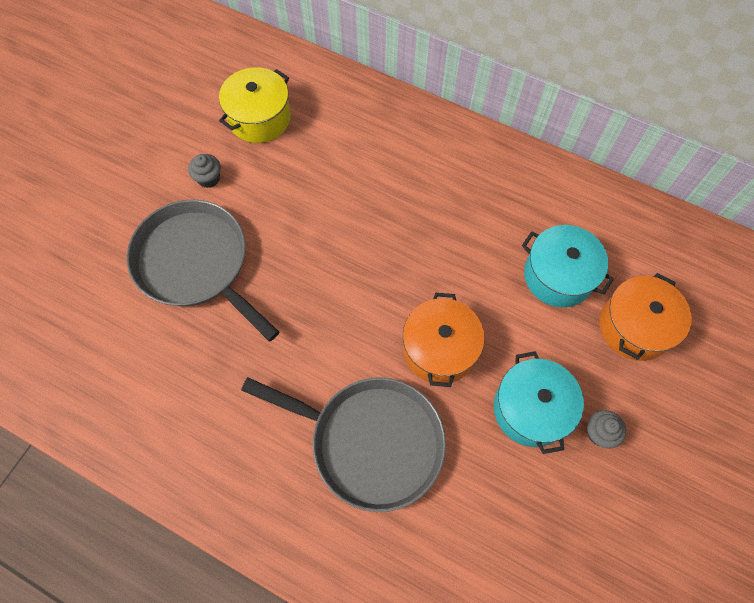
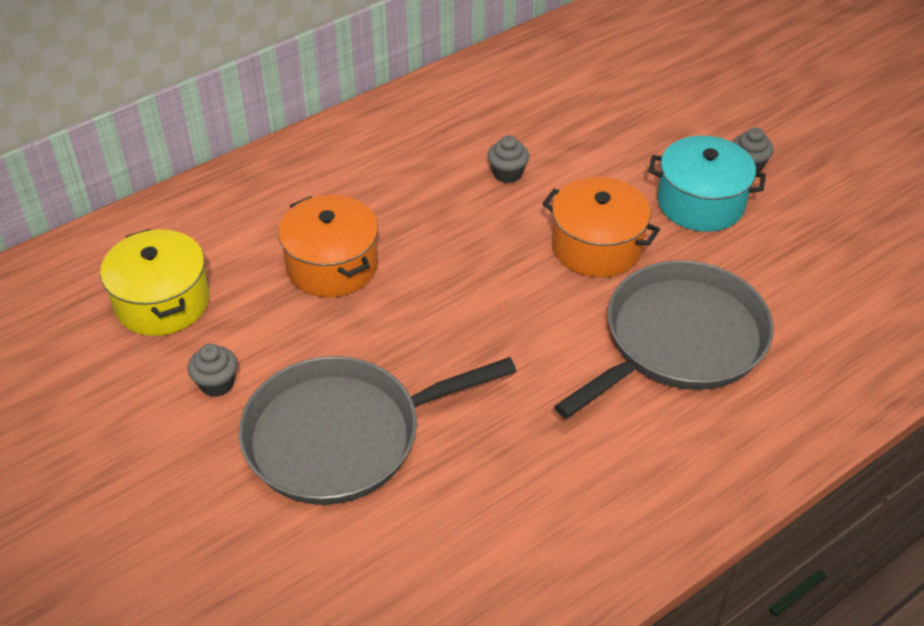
camera: 65 degrees left, 20 degrees down
(484, 258) = (507, 174): none -> grey cupcake
(558, 276) = (562, 129): turquoise pot -> none
(634, 327) = (649, 101): orange pot -> orange pot (332, 265)

